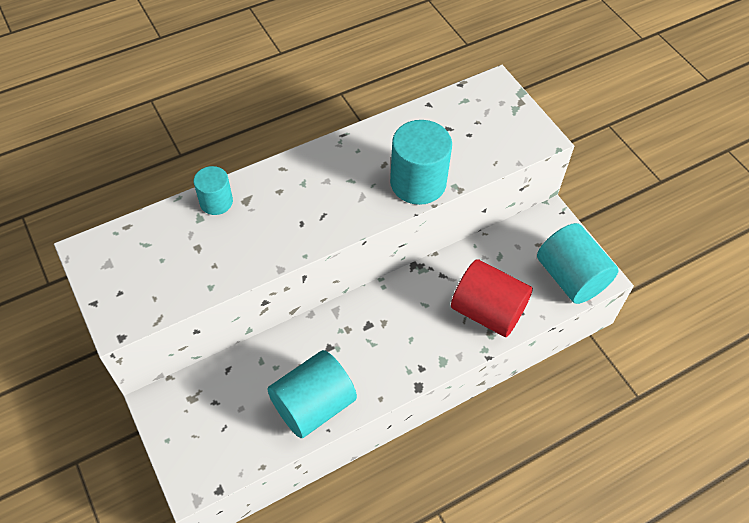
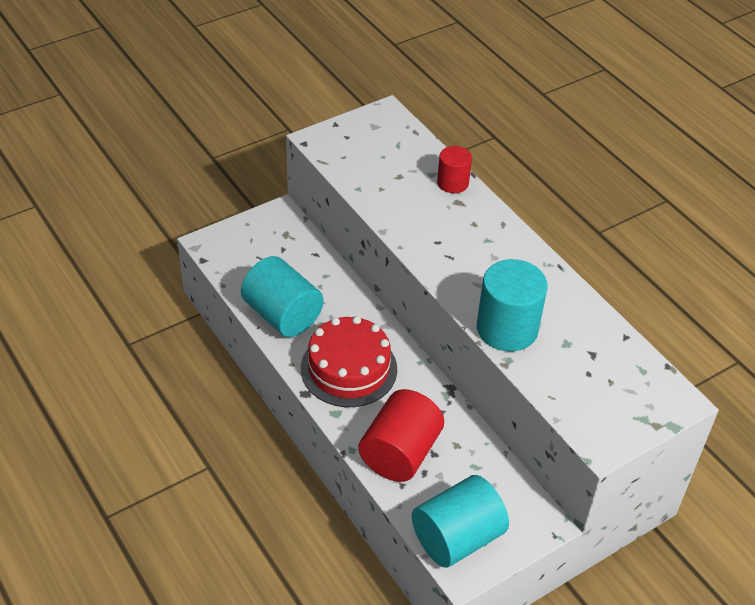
camera: 85 degrees right, 10 degrees down
(216, 202) = (452, 183): turquoise cylinder -> red cylinder
(389, 346) = (349, 368): none -> red cake

